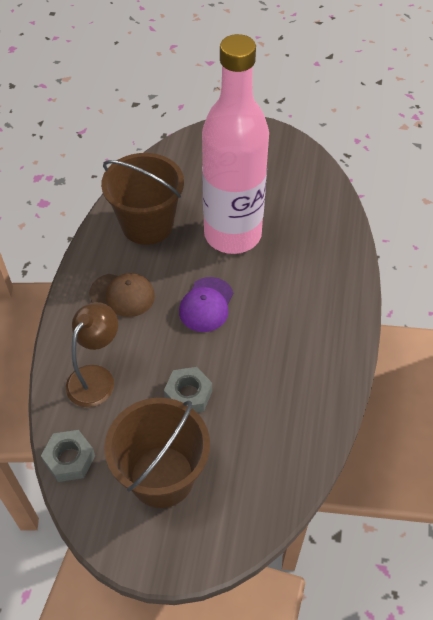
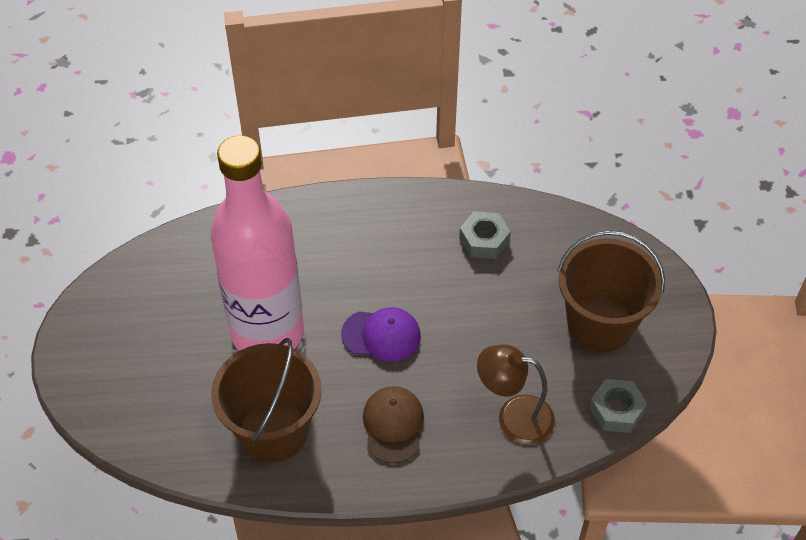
camera: 105 degrees left, 0 degrees up
(188, 395) = (503, 324): grey nut -> grey nut (484, 240)

